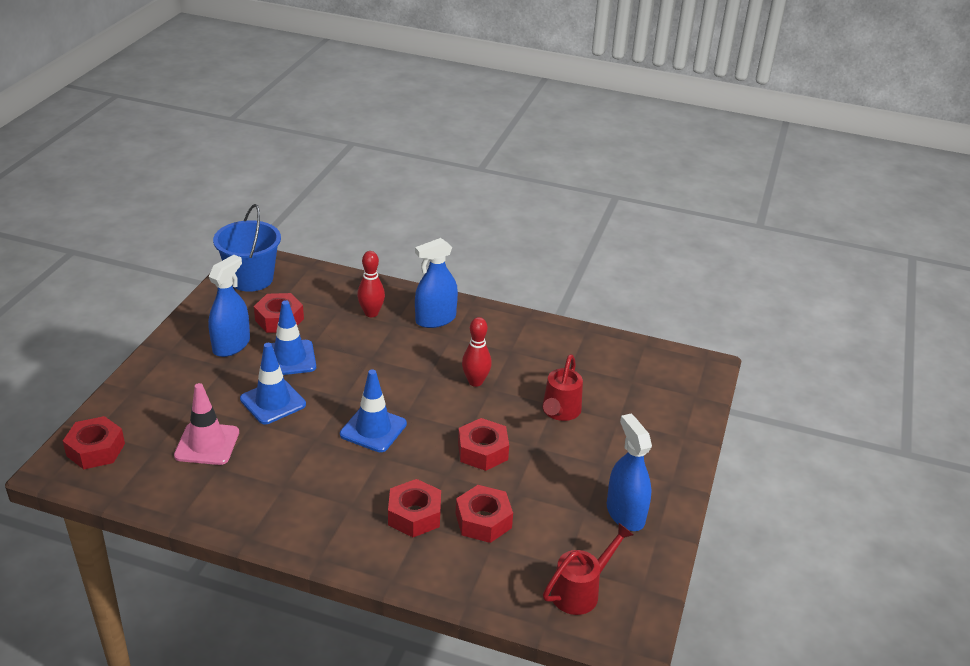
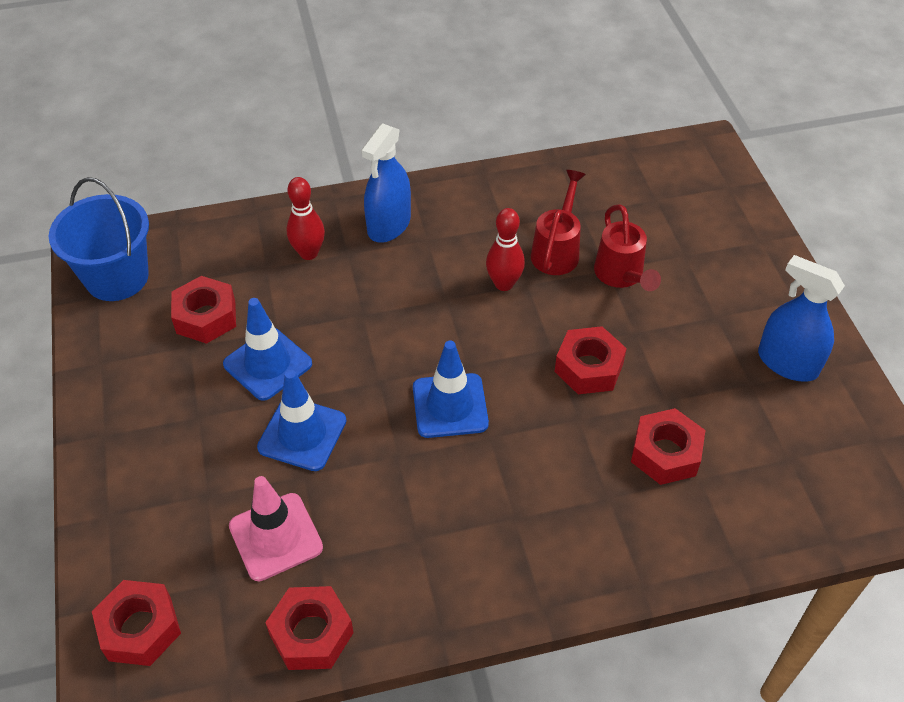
camera: 30 degrees left, 15 degrees up
(231, 345) = (178, 383): blue spray bottle -> none
(414, 515) = (591, 489): red nut -> red nut (311, 634)
(581, 591) = (827, 479): red watering can -> red watering can (557, 250)

